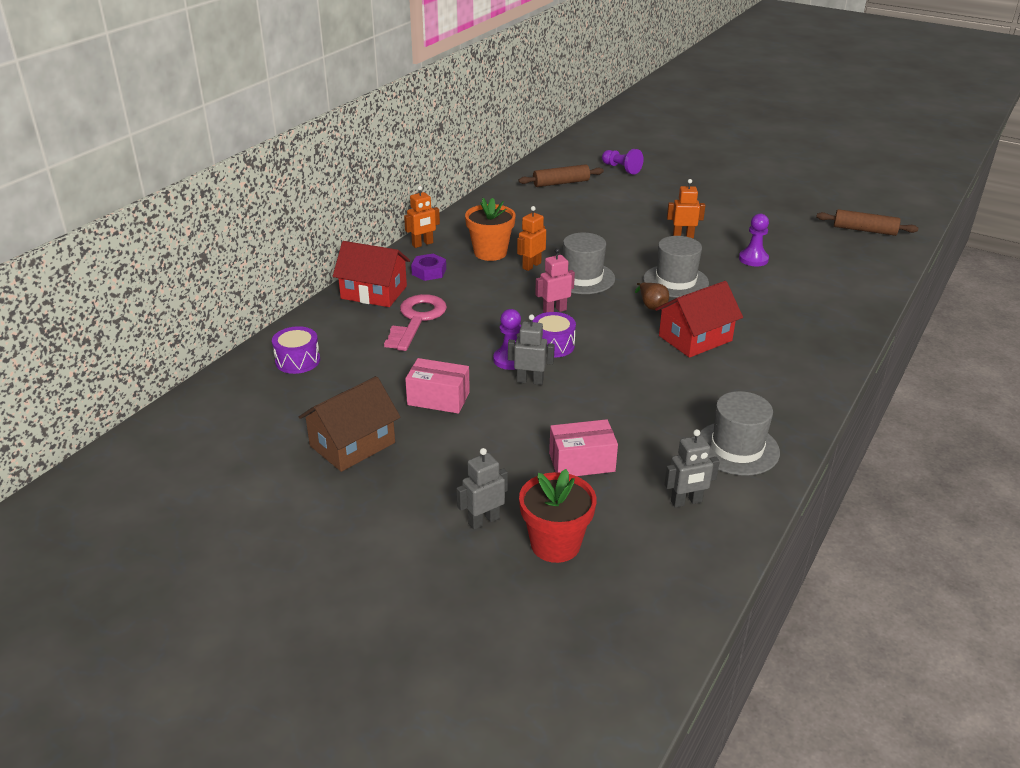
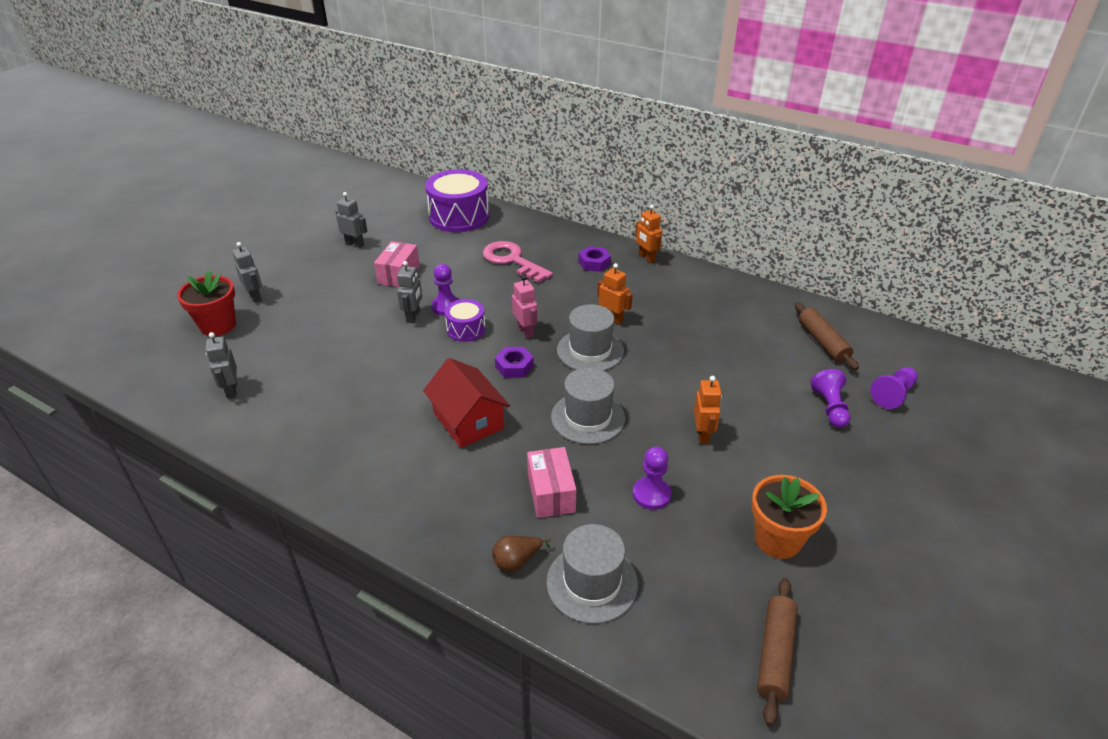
camera: 90 degrees right, 5 degrees up
(297, 361) = (459, 216): purple drum -> purple drum, size x1.89
(352, 444) = (355, 244): brown house -> grey robot
(374, 292) = (556, 239): red house -> none
(417, 320) = (512, 260): pink key -> pink key turned 150 degrees counterclockwise
(490, 253) = (636, 294): orange flower pot -> orange flower pot (777, 539)
(582, 462) = (299, 340): pink box -> pink box (551, 493)
(612, 316) = (514, 366): none -> purple nut
(641, 190) = (830, 408): none -> purple pawn
(651, 305) = (534, 395): brown pear -> brown pear (517, 561)
(737, 448) = (285, 428): grey hat -> grey hat (592, 583)

